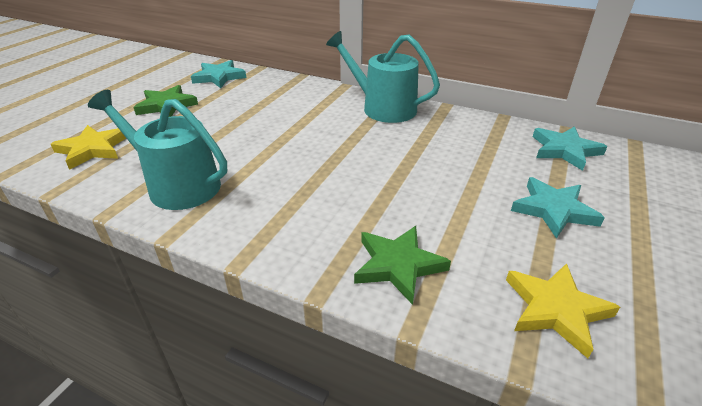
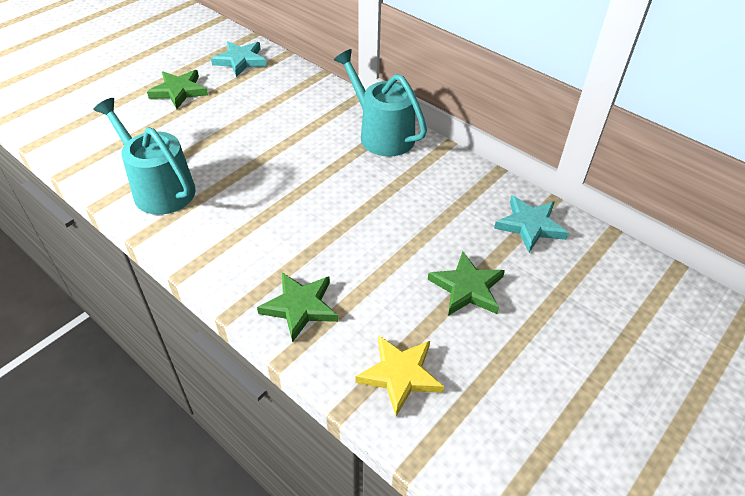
camera: 15 degrees right, 10 degrees up
(93, 149) = (102, 133): yellow star -> none
(553, 210) = (467, 288): turquoise star -> green star

